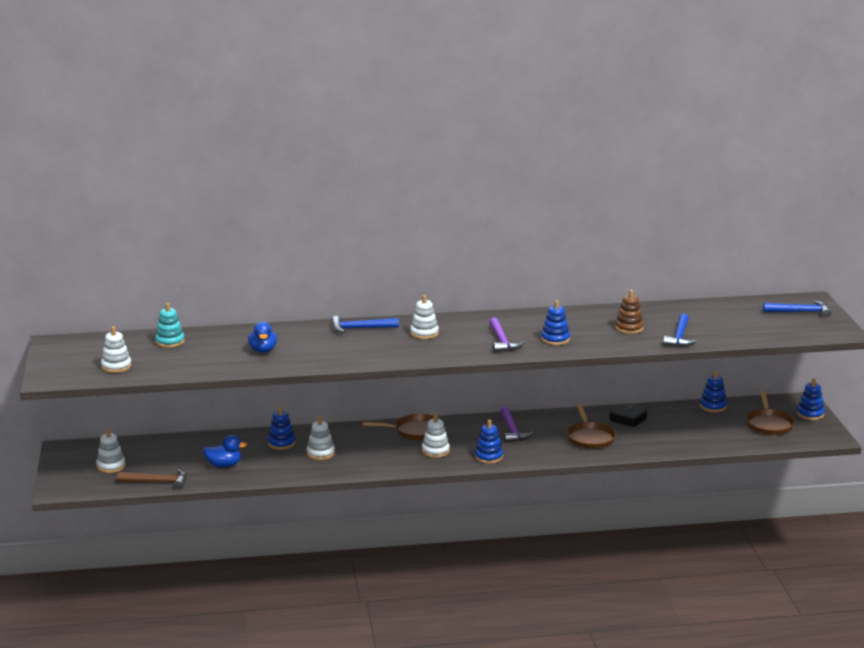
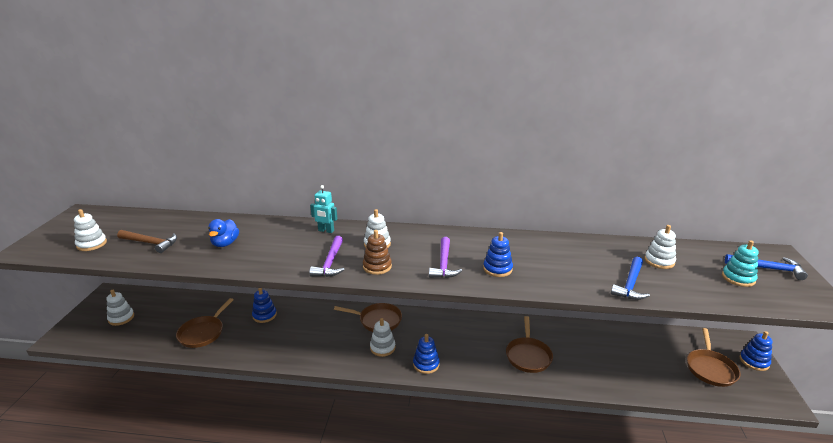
camera: 15 degrees right, 5 degrees up
(157, 482) = (137, 343): brown hammer -> brown hammer (150, 243)
(170, 342) = (163, 224): turquoise stacking toy -> turquoise stacking toy (738, 278)
(224, 465) = (203, 333): blue duck -> brown pan
(320, 453) = (286, 333): white stacking toy -> white stacking toy (659, 261)
(360, 328) = (326, 231): blue hammer -> turquoise robot
(512, 430) = (460, 334): purple hammer -> purple hammer (330, 263)
(628, 419) = (570, 337): black heart -> none
(629, 328) = (577, 265): brown stacking toy -> brown stacking toy (377, 266)
(713, 406) = (653, 334): blue stacking toy -> none

